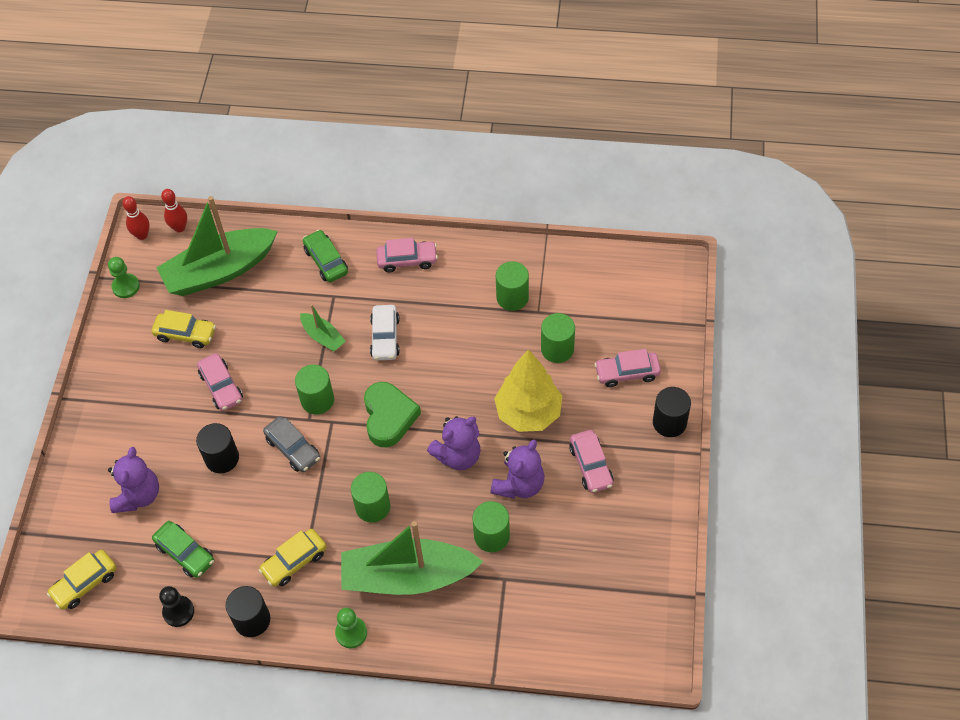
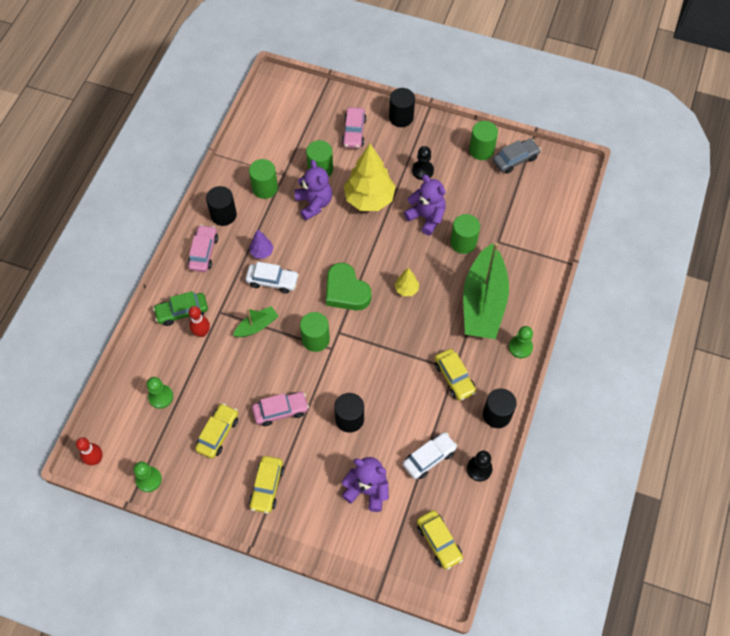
camera: 80 degrees left, 5 degrees up
(130, 396) = (267, 486): none -> yellow car
(179, 228) = (100, 425): red bowling pin -> red bowling pin (202, 332)
(185, 553) = (429, 458): green car -> white car
(220, 271) = (161, 397): green boat -> green pawn
(293, 449) = (355, 364): grey car -> grey car (515, 159)
(373, 506) = (421, 315): green cylinder -> green cylinder (481, 150)
(389, 417) = (346, 291): green heart -> green heart turned 135 degrees counterclockwise
(406, 483) = (406, 289): none -> yellow tree
(421, 317) = (262, 252): none -> purple tree
(458, 455) = (392, 251): purple teddy bear -> purple teddy bear (314, 203)
(463, 266) = (223, 215): none -> black cylinder
(591, 465) = (422, 171): pink car -> black pawn

